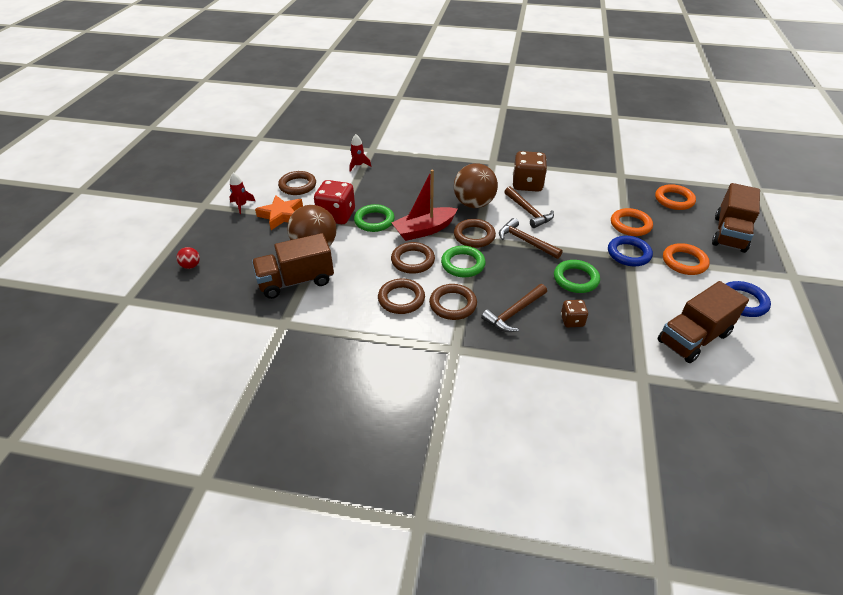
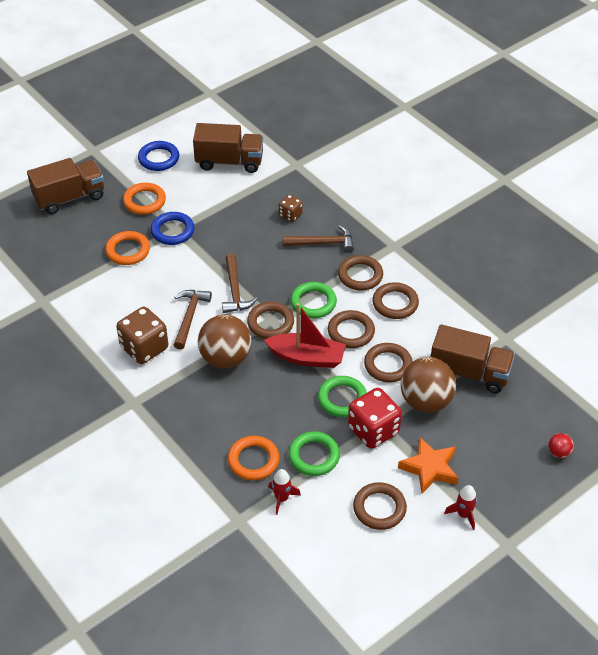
camera: 140 degrees left, 5 degrees up
(363, 254) = (388, 365): none -> brown ring
(575, 279) = (243, 238): green ring -> green ring (314, 456)
(674, 200) = (50, 248): orange ring -> orange ring (253, 460)

